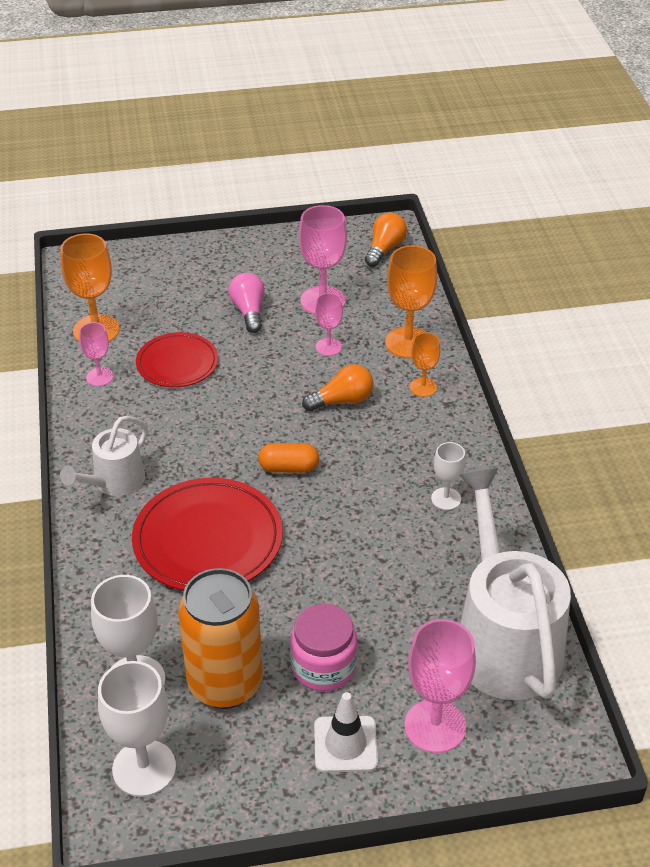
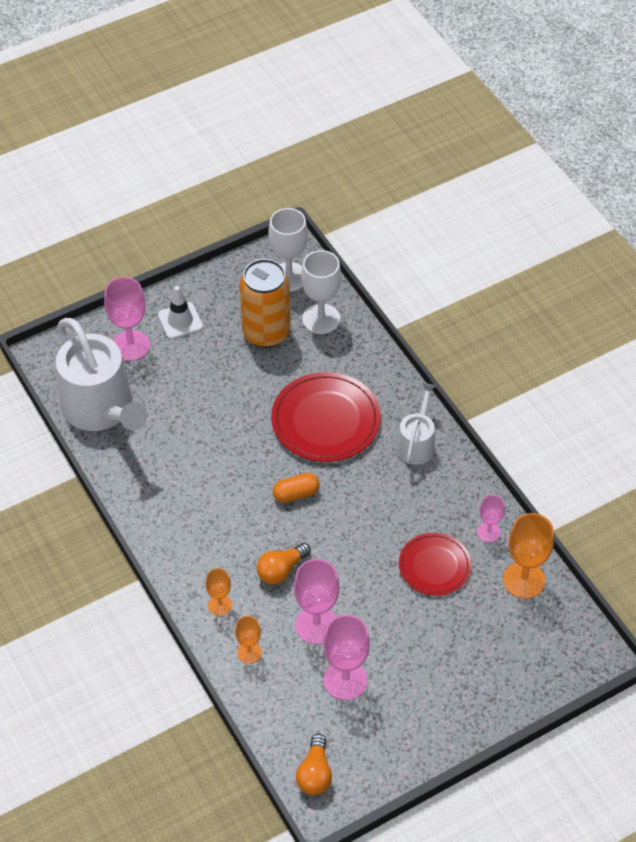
camera: 160 degrees right, 10 degrees up
(248, 311) = (405, 644): pink light bulb -> none
(323, 666) = (211, 360): pink jar -> none
(328, 347) = (316, 625): pink goblet -> pink goblet, size x1.76
(408, 342) = (249, 652): orange goblet -> orange goblet, size x0.57
(446, 499) = (169, 503): white goblet -> none

